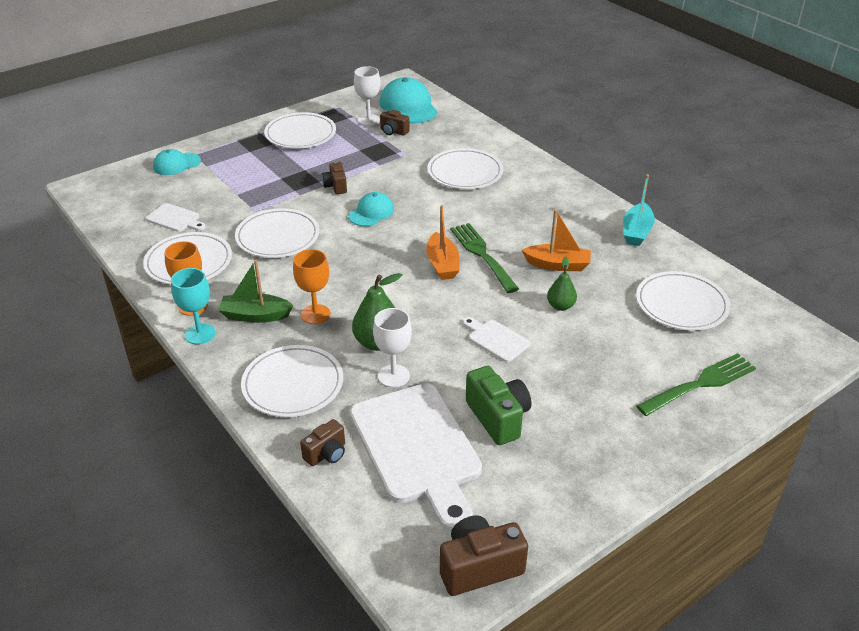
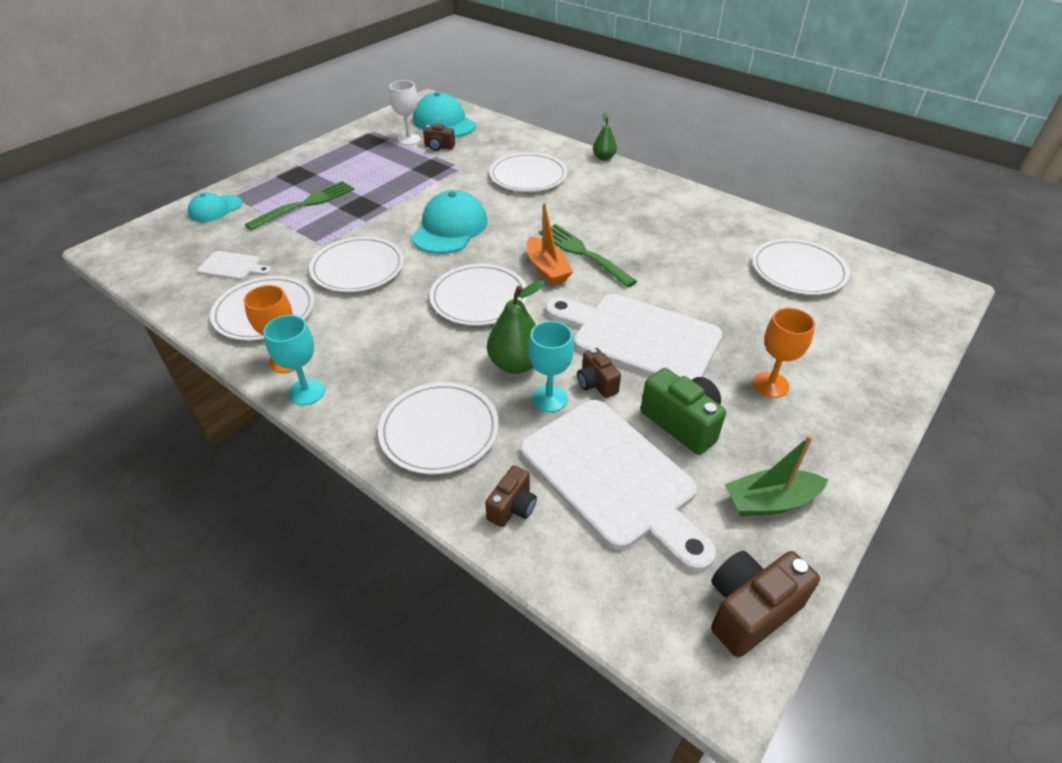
camera: 15 degrees left, 5 degrees up
(255, 315) = (365, 358): green boat -> green boat (770, 501)
(300, 134) = (343, 161): white plate -> white plate (479, 298)
(315, 314) = (433, 345): orange goblet -> orange goblet (770, 384)
(335, 186) = (401, 207): brown camera -> brown camera (596, 384)
(371, 212) = (450, 228): turquoise cap -> turquoise cap, size x1.66
(393, 376) = (549, 398): white goblet -> turquoise goblet
(496, 339) = (638, 338): white cutting board -> white cutting board, size x2.22
(557, 265) = (662, 251): orange boat -> none
(560, 306) = (685, 292): green pear -> green pear (604, 158)
(636, 232) = (719, 208): turquoise boat -> none
(700, 384) = (860, 346): green fork -> green fork (305, 204)

